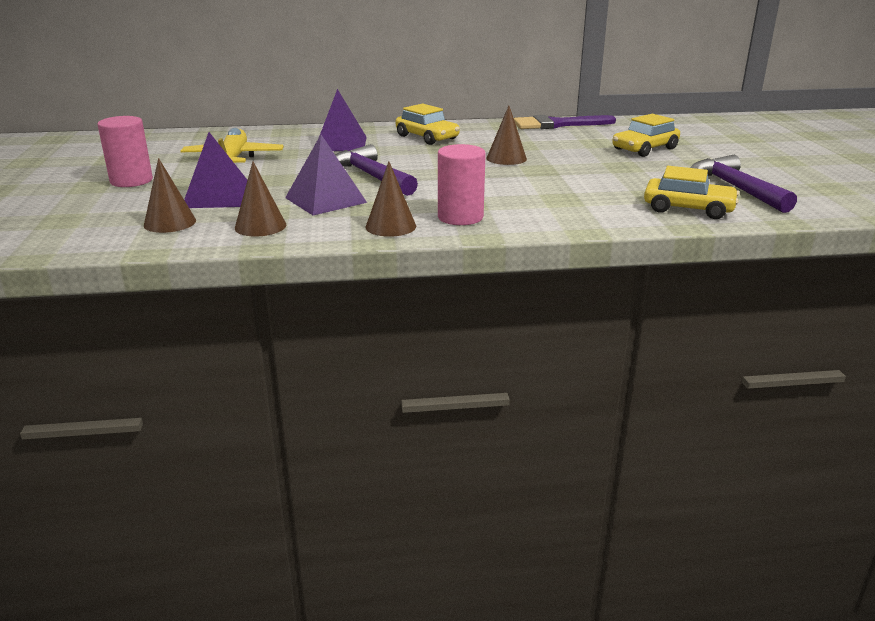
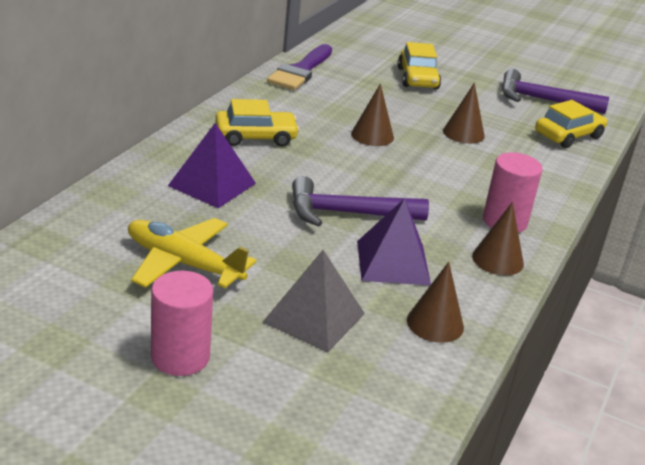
camera: 60 degrees left, 5 degrees up
(170, 223) = (371, 373): brown cone -> brown cone (463, 133)
(218, 197) = (314, 317): purple pyramid -> grey pyramid

